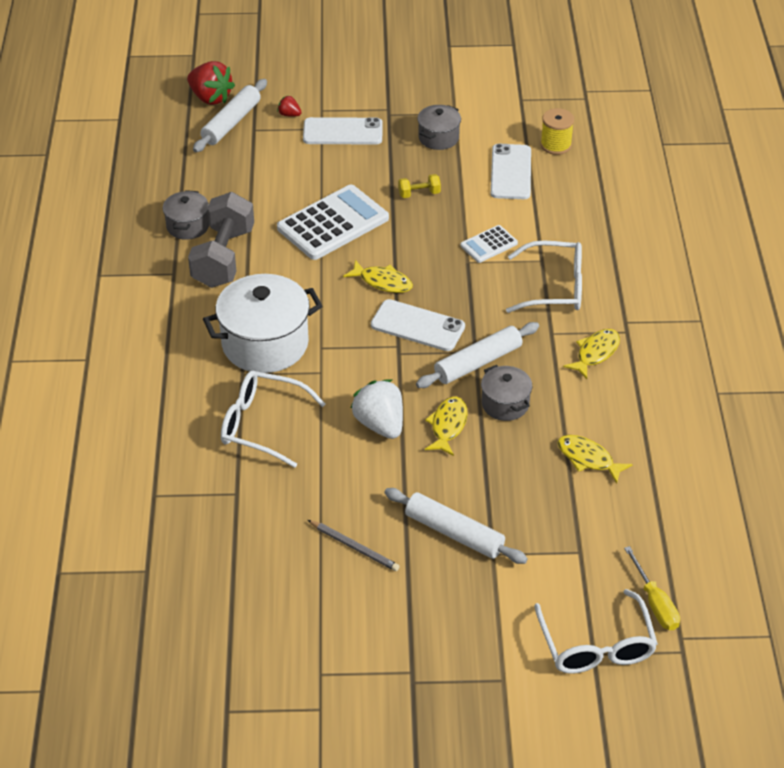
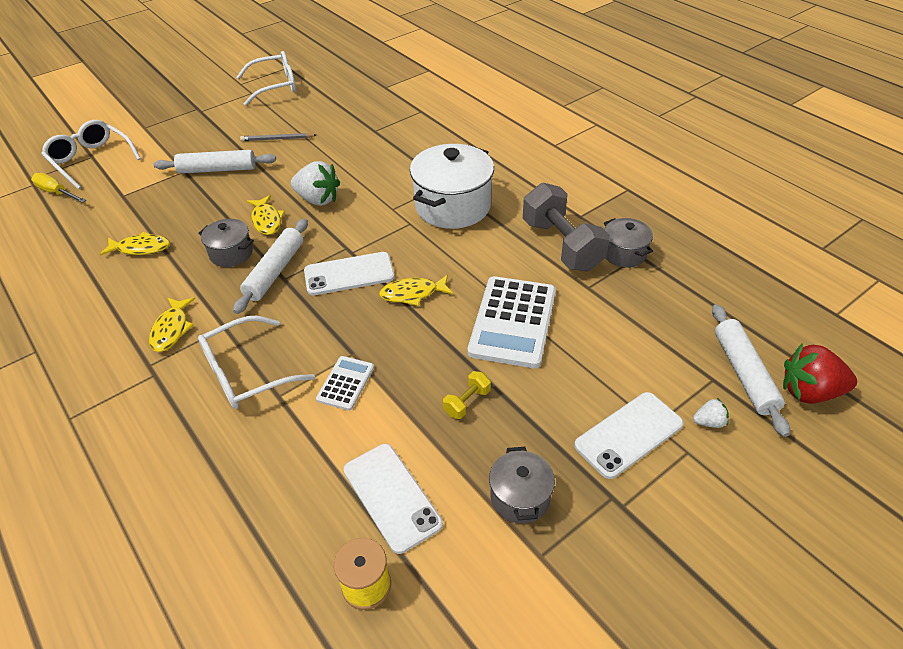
camera: 145 degrees right, 0 degrees up
(261, 425) = (398, 164): white glasses -> white glasses (275, 86)
(289, 114) = (709, 422): red strawberry -> white strawberry

